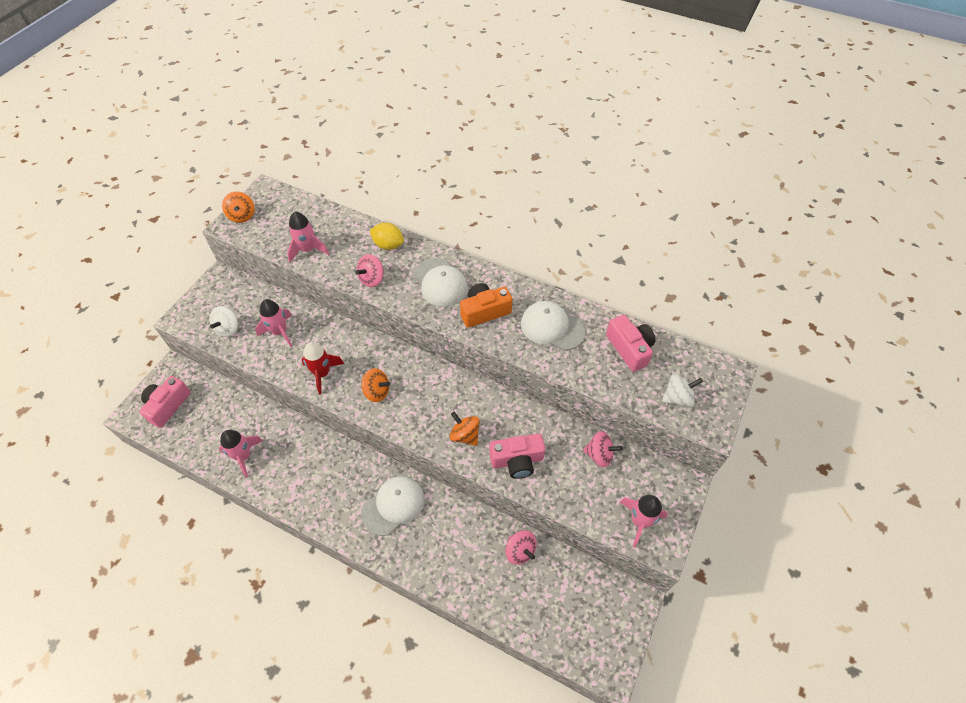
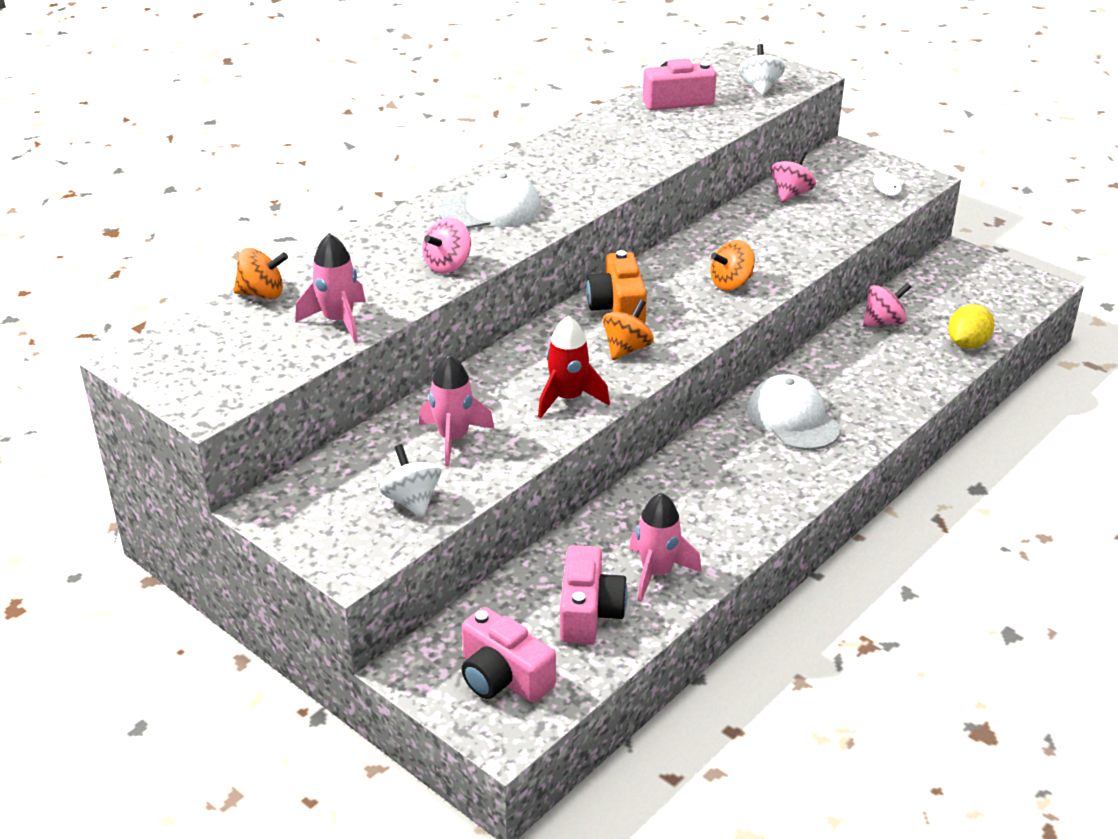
camera: 75 degrees left, 20 degrees down
(228, 328) = (412, 501): white spinning top -> white spinning top turned 150 degrees counterclockwise
(242, 216) = (191, 389): orange spinning top -> orange spinning top (262, 294)
(372, 279) = (448, 265): pink spinning top -> pink spinning top turned 75 degrees clockwise
(388, 245) = (381, 244): yellow lemon -> yellow lemon (967, 344)
(484, 311) = (566, 183): orange camera -> orange camera (618, 307)
(517, 460) = (783, 250): pink camera -> pink camera (589, 612)
(552, 327) = (619, 141): white cap -> none
(639, 521) = (886, 186): pink rocket -> white fish

